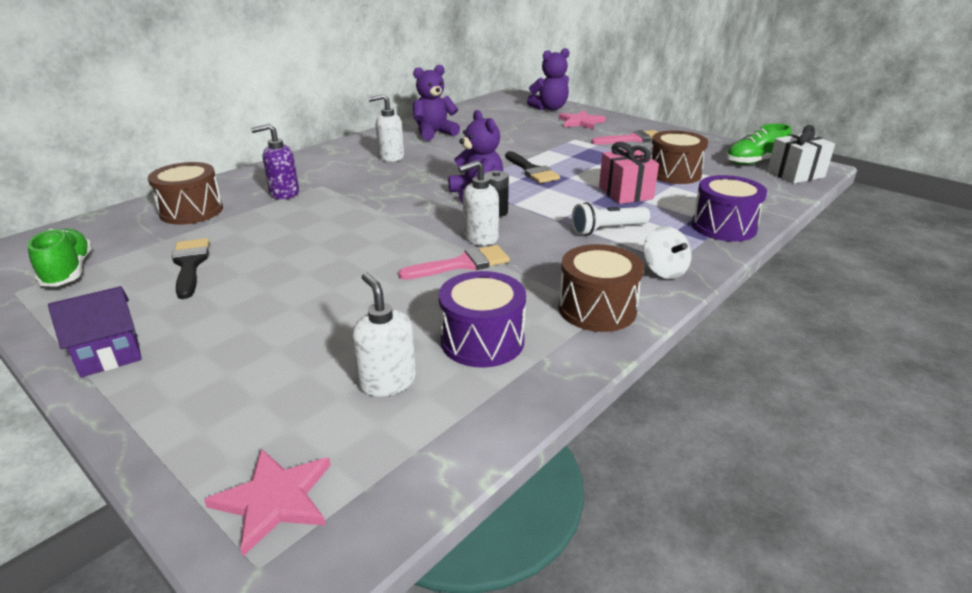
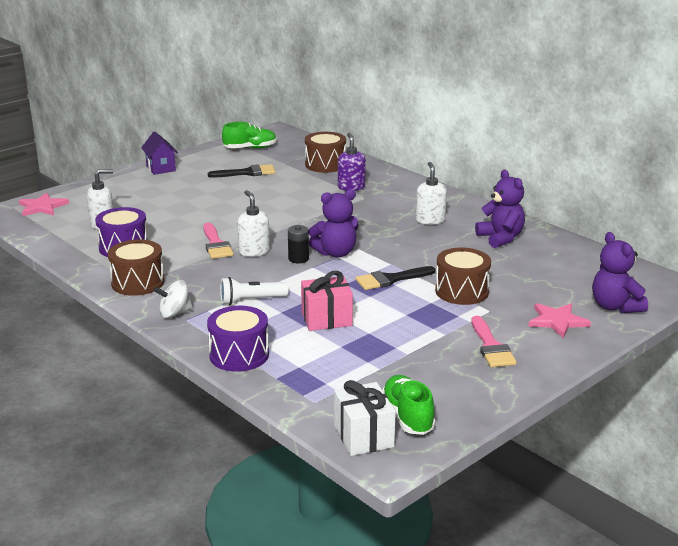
camera: 95 degrees right, 5 degrees down
(607, 229) = (251, 300): white flashlight -> white flashlight turned 90 degrees counterclockwise
(674, 173) = (374, 354): brown drum -> brown drum (462, 291)

